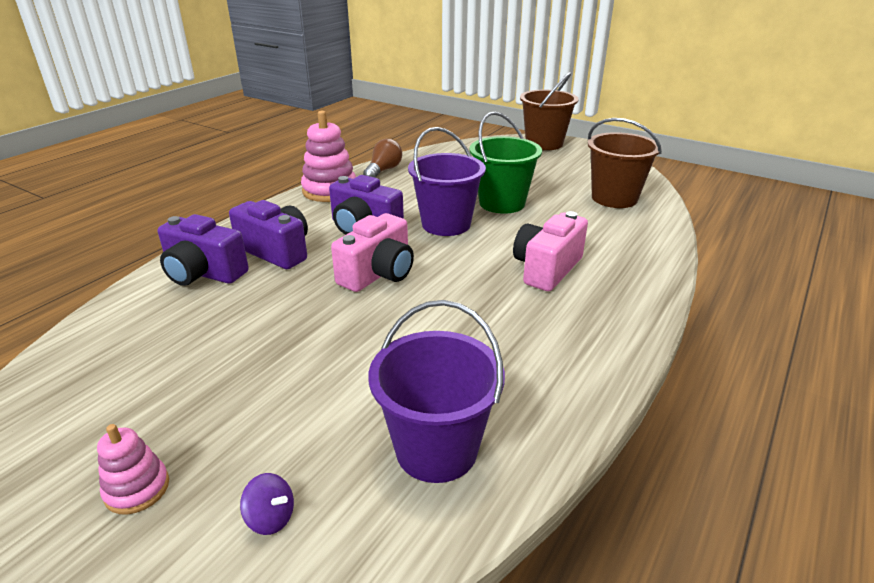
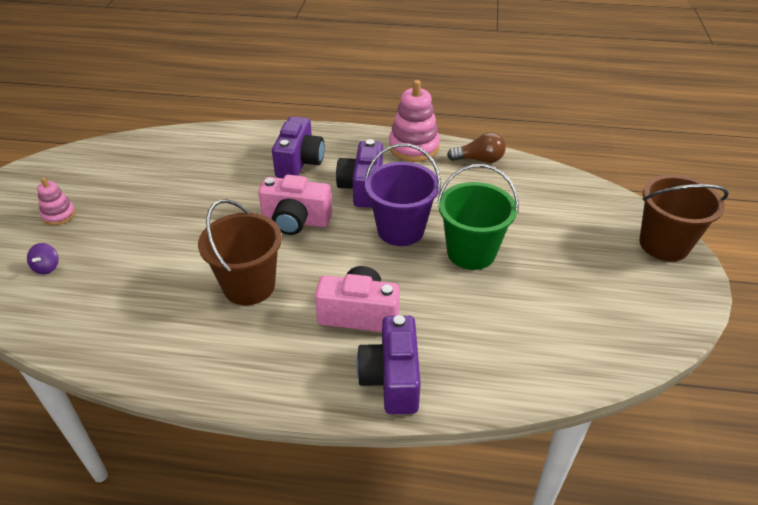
camera: 65 degrees right, 10 degrees up
(203, 273) = (254, 146): purple camera -> purple camera (392, 378)
(436, 449) = (110, 313): purple bucket -> none
(614, 198) = (555, 335): brown bucket -> brown bucket (249, 286)

